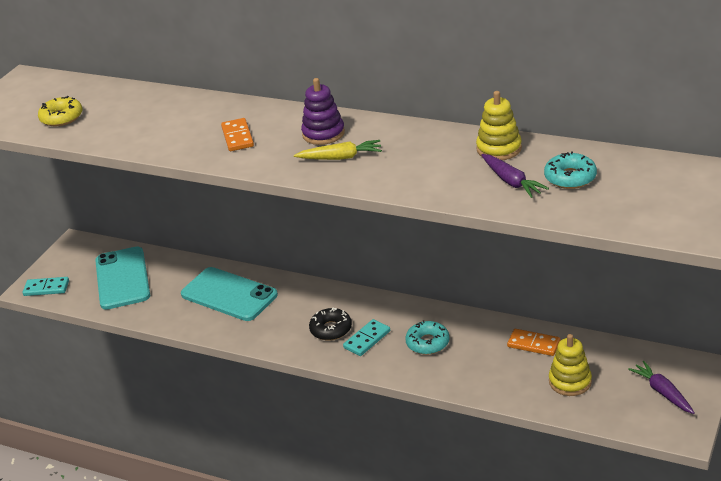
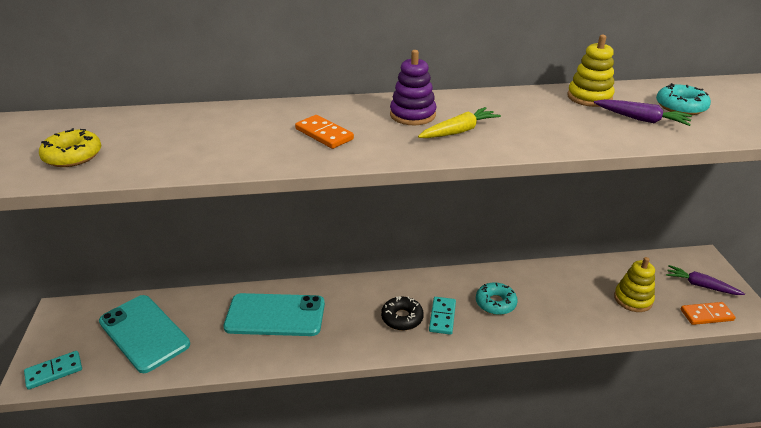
camera: 35 degrees left, 0 degrees up
(533, 344) = (576, 278): orange domino -> orange domino (706, 315)

